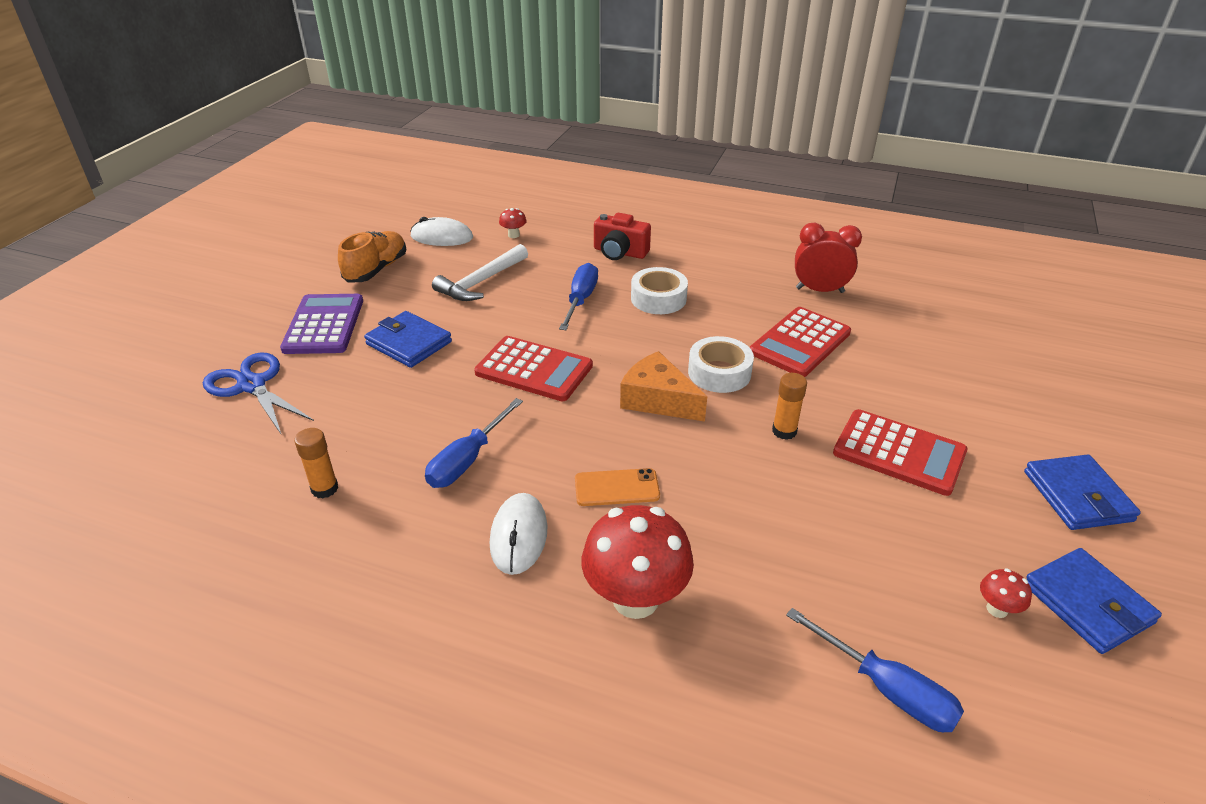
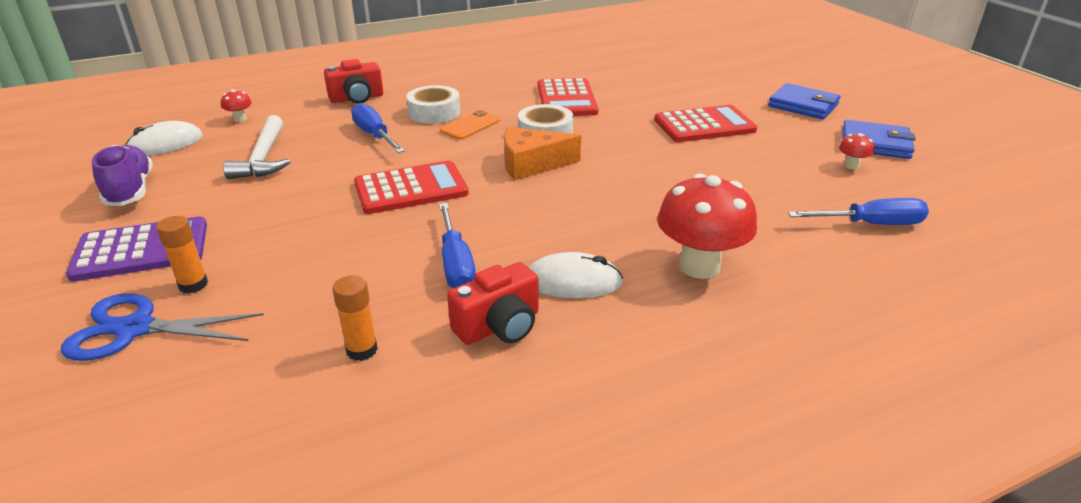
camera: 45 degrees left, 5 degrees down
(324, 325) = (141, 250): purple calculator -> purple calculator turned 120 degrees clockwise
(376, 269) = (130, 190): orange shoe -> purple shoe
(409, 343) = (264, 222): blue wallet -> none
(418, 535) = (499, 326): none -> red camera
(519, 536) = (573, 281): white mouse -> white mouse turned 45 degrees counterclockwise
(617, 488) = (588, 220): orange phone -> orange phone (470, 125)
(784, 431) = (632, 144): orange glue stick -> orange glue stick (193, 285)
(820, 290) = (533, 70): red clock -> none

